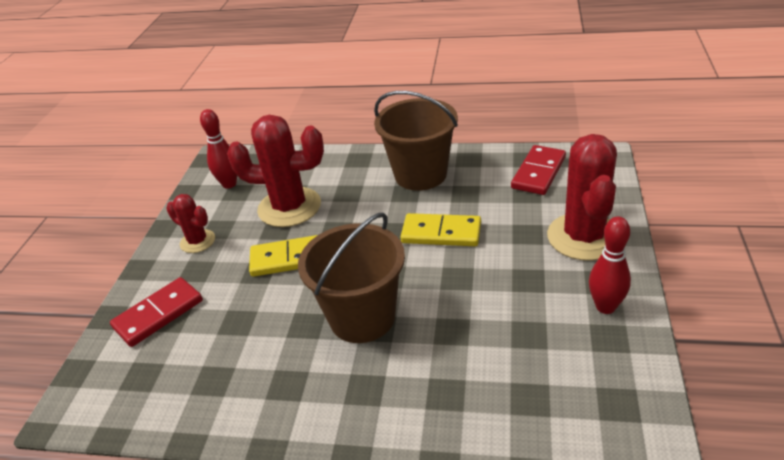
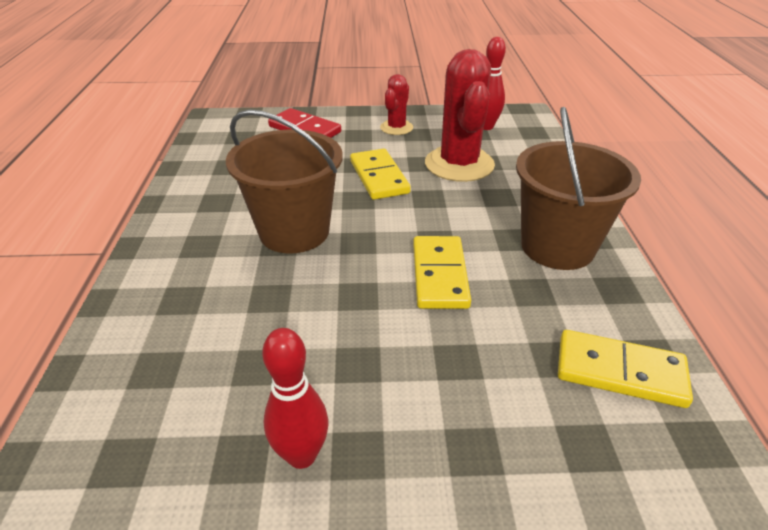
camera: 75 degrees right, 0 degrees up
(539, 173) = (620, 372): red domino -> yellow domino
(584, 237) = (463, 432): red cactus -> none

